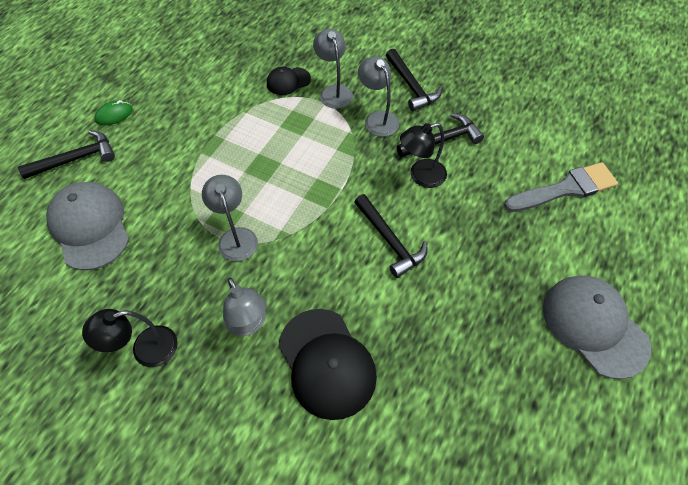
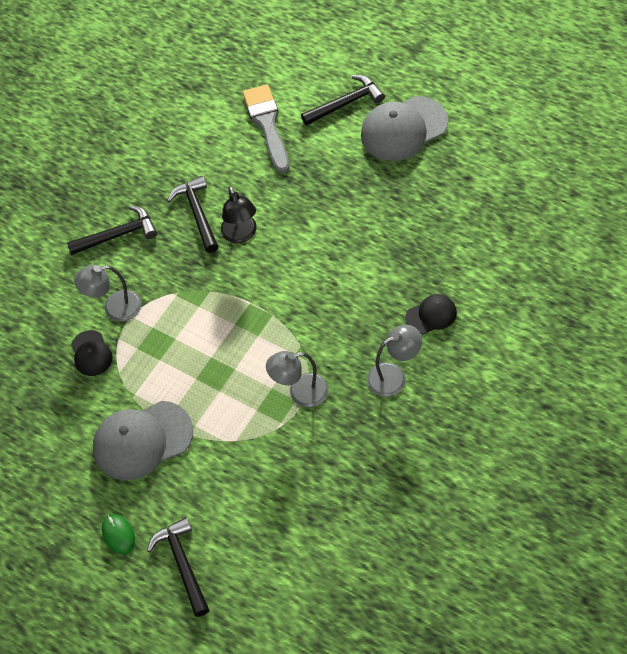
camera: 80 degrees left, 0 degrees up
(90, 227) = (278, 531): grey cap -> grey cap (142, 440)
(145, 350) = (416, 458): black lamp -> none
(326, 363) = (431, 315): black cap -> black cap, size x0.53
(377, 118) = (161, 268): grey lamp -> none
(390, 240) = (313, 264): black hammer -> black hammer (345, 103)

